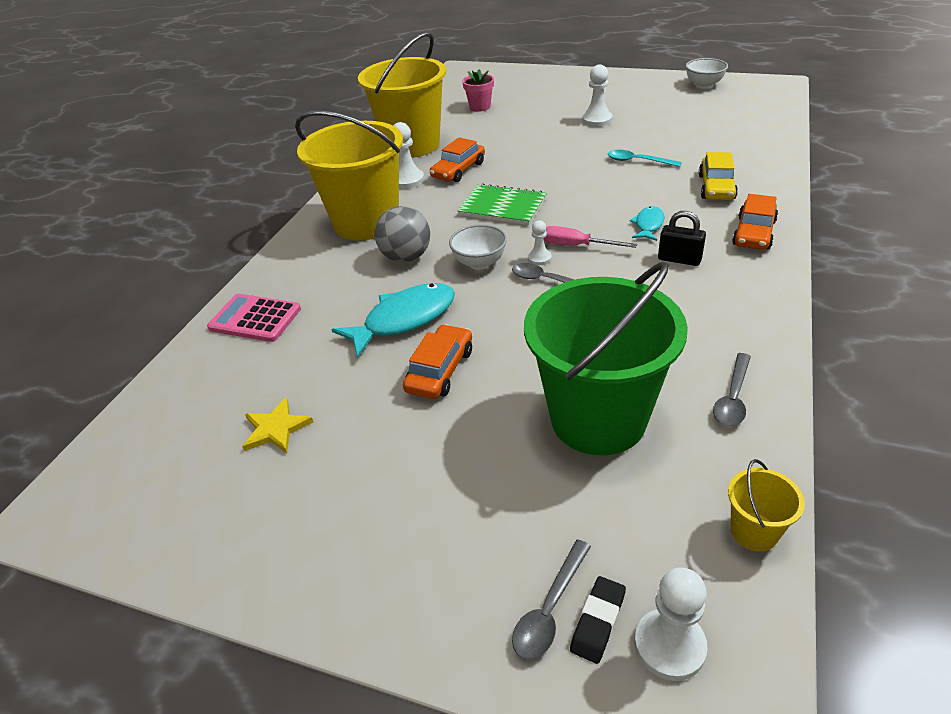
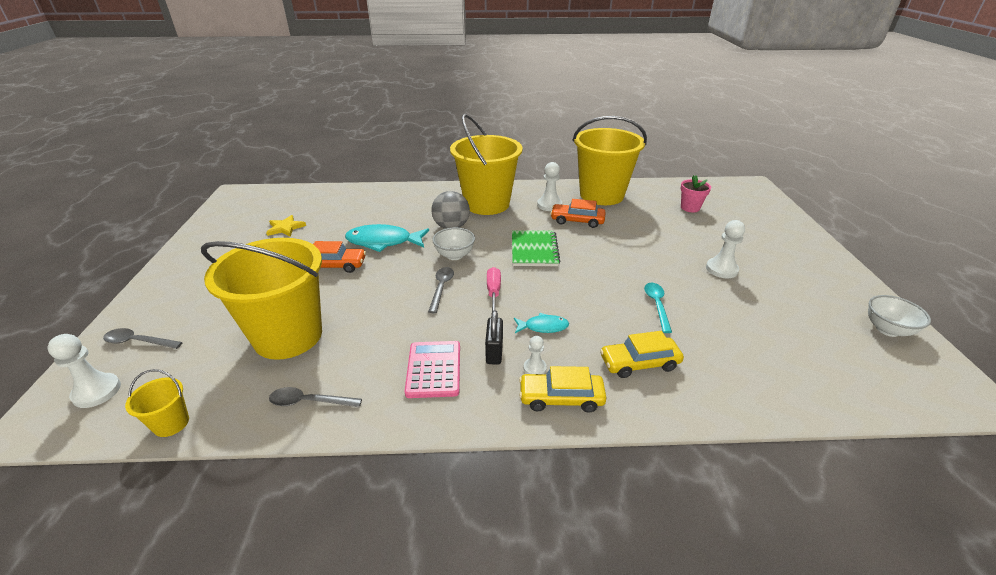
camera: 65 degrees right, 5 degrees down
(255, 319) = (376, 197): pink calculator -> pink calculator (433, 369)
(404, 319) = (383, 242): turquoise fish -> turquoise fish turned 150 degrees clockwise
(539, 258) = (469, 279): white pawn -> white pawn (534, 368)
(598, 419) = (288, 336): green bucket -> yellow bucket
(598, 622) = (123, 361): black eraser -> none
(753, 233) = (561, 398): orange car -> yellow car

